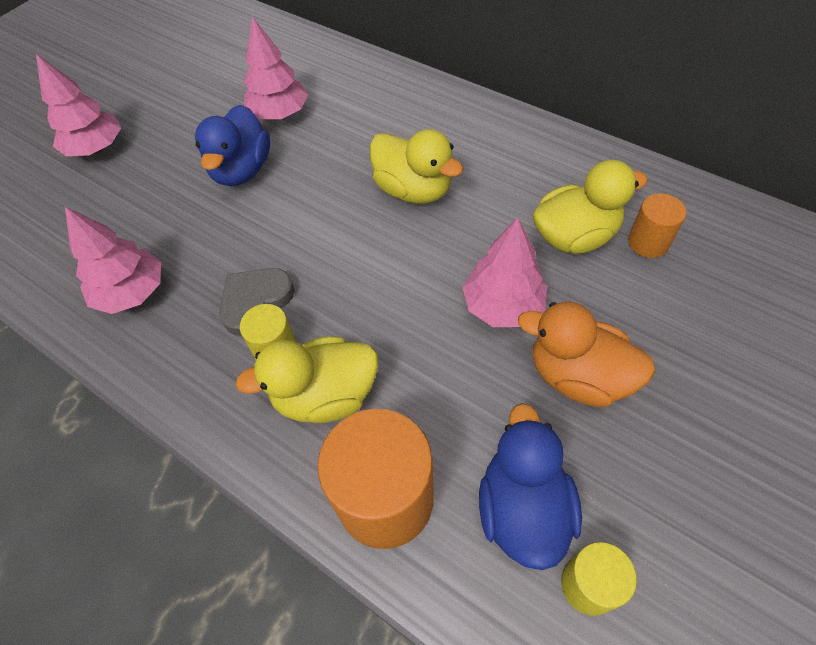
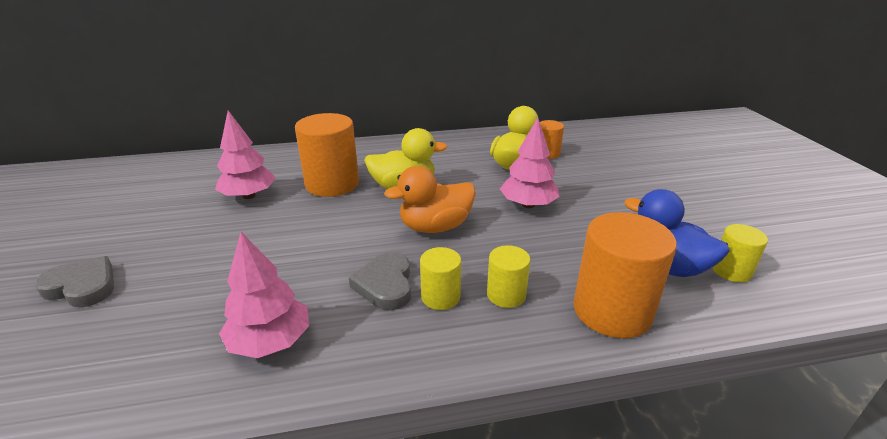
camera: 50 degrees left, 25 degrees down
(96, 148) = (82, 286): pink tree -> grey heart
(242, 170) = (263, 233): blue duck -> none
(325, 396) = (506, 295): yellow duck -> yellow cylinder
(358, 141) = (332, 184): none -> orange cylinder
(578, 376) = (601, 209): orange duck -> orange duck (435, 227)

